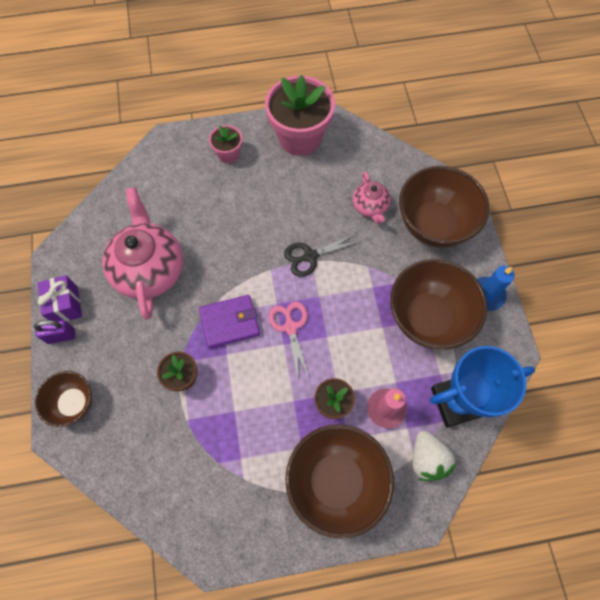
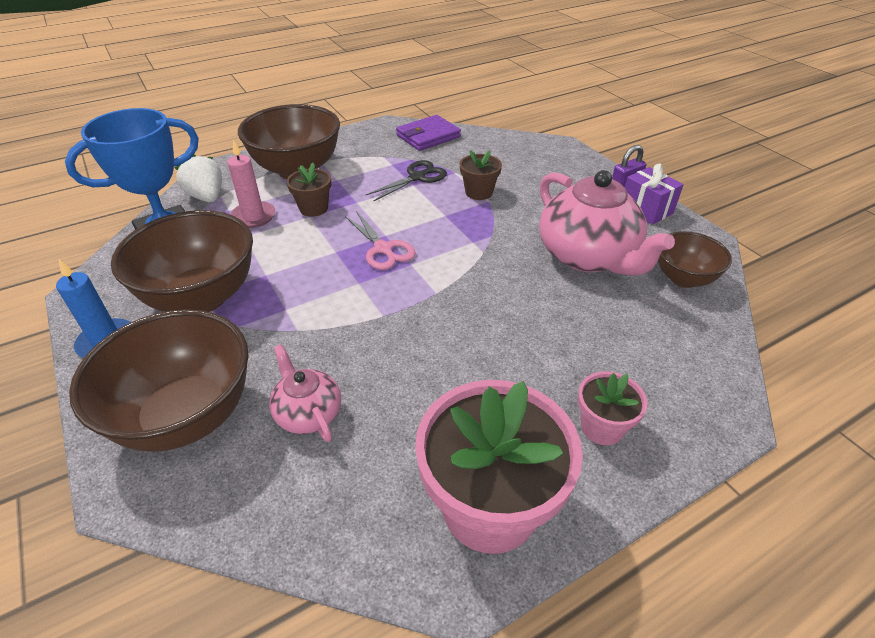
camera: 160 degrees right, 25 degrees down
(73, 403) = (566, 160): brown bowl -> brown bowl (683, 278)
(230, 322) = (457, 237): purple wallet -> purple wallet (428, 136)
(310, 256) = (386, 320): black scissors -> black scissors (417, 177)

